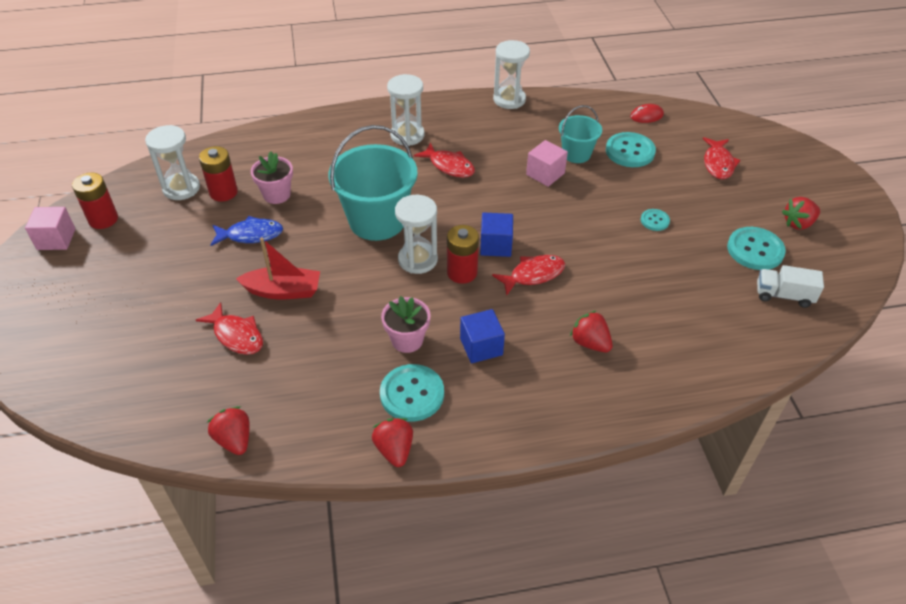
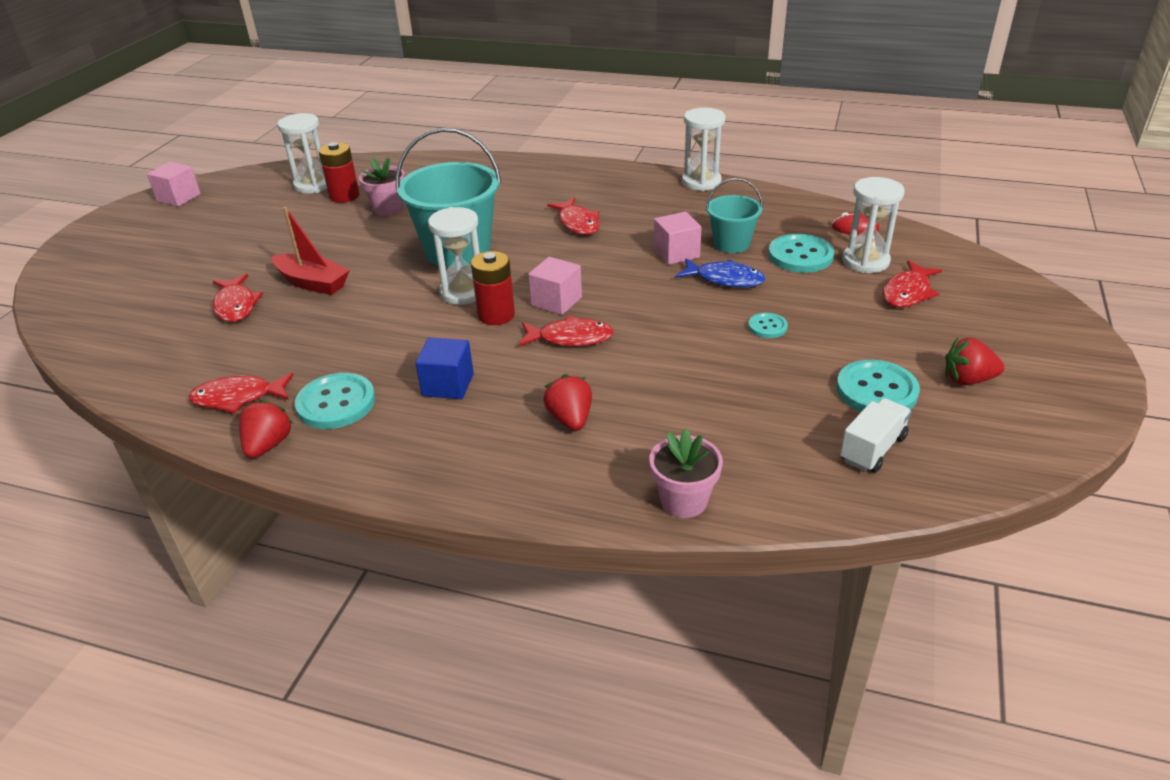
camera: 30 degrees right, 10 degrees down
(103, 219) = (228, 192): red battery -> none
(234, 440) = (144, 385): red strawberry -> none
(251, 235) = (332, 233): blue fish -> blue fish (725, 279)
(328, 419) = (238, 398): none -> red fish
(407, 135) = (561, 189): white hourglass -> white hourglass (865, 261)
(407, 340) = (381, 356): pink flower pot -> pink flower pot (683, 500)
(495, 245) = (556, 301): blue cube -> pink cube
(783, 295) = (872, 449): white truck -> white truck turned 90 degrees clockwise

